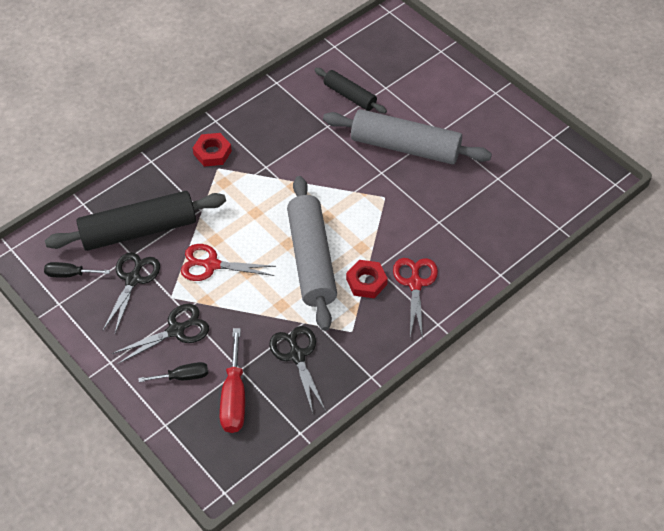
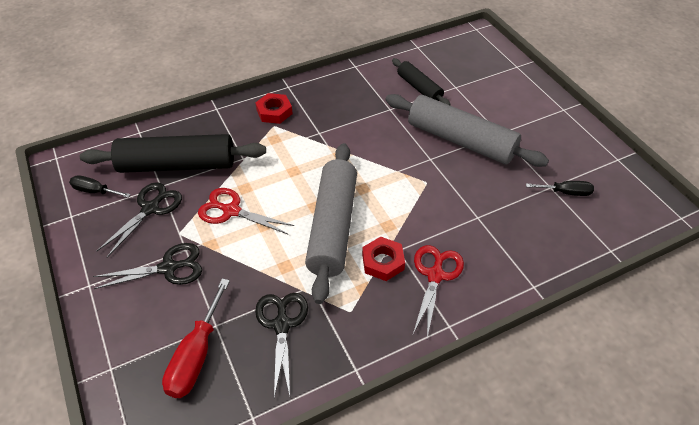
camera: 15 degrees right, 5 degrees down
(183, 376) = (153, 319): black screwdriver -> black screwdriver (566, 192)

